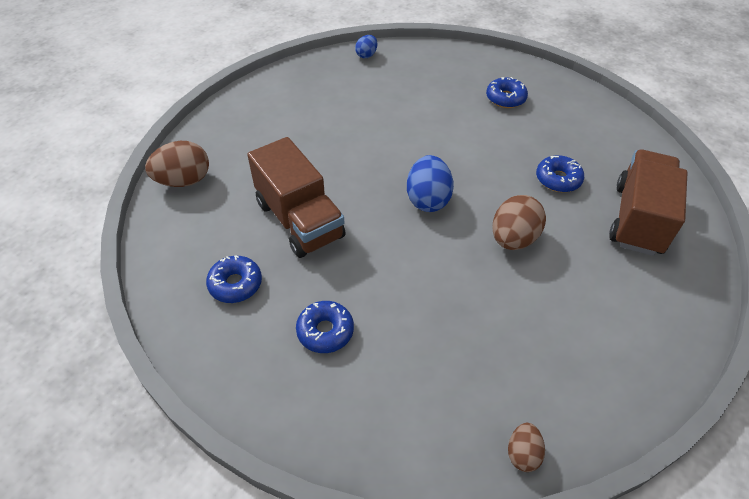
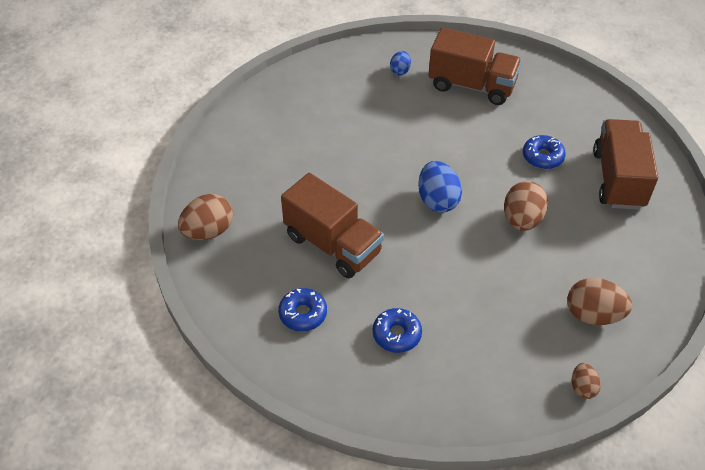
camera: 15 degrees left, 0 degrees up
(366, 55) = (324, 64): blue egg -> blue egg (400, 71)
(505, 98) = (472, 85): blue donut -> brown truck
(563, 365) = (593, 315): none -> brown egg

